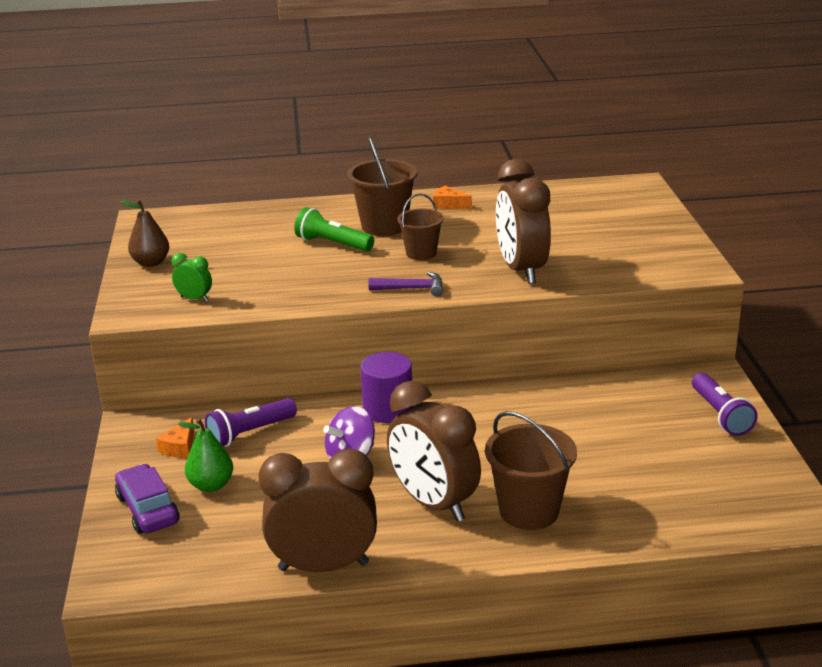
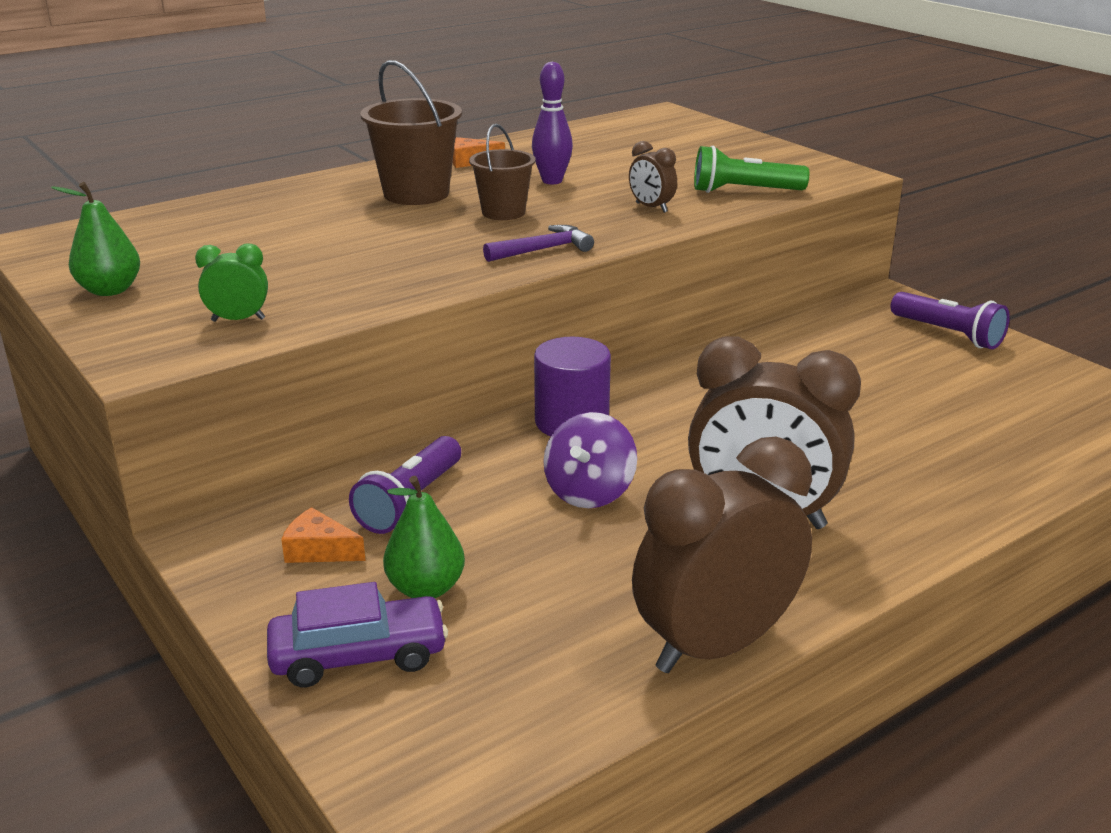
camera: 30 degrees left, 0 degrees up
(148, 509) = (359, 656): purple car -> purple car turned 135 degrees clockwise
(151, 263) = (110, 290): brown pear -> green pear
(180, 447) = (319, 550): orange cheese -> orange cheese turned 120 degrees clockwise
(333, 244) = (370, 222): green flashlight -> green flashlight (744, 191)
(482, 233) = (552, 181): none -> purple bowling pin
(521, 270) = (651, 208): brown clock -> brown clock, size x0.44
(529, 511) = (884, 490): brown bucket -> none

